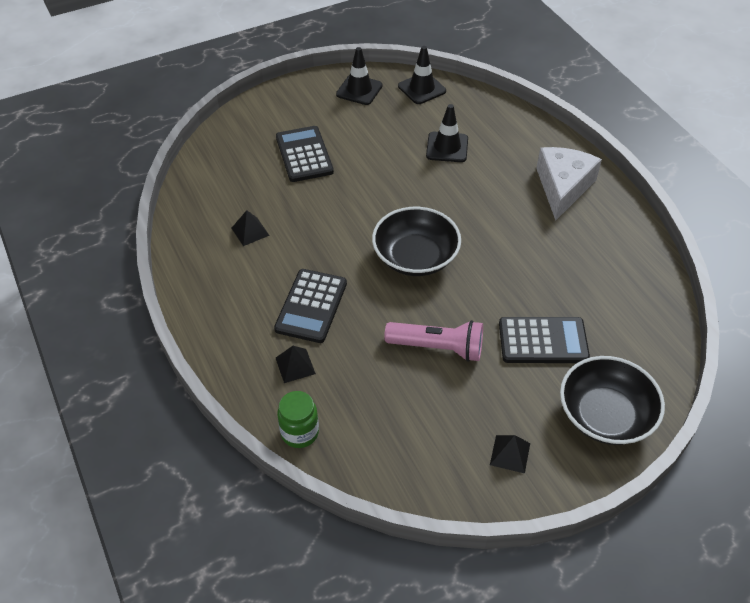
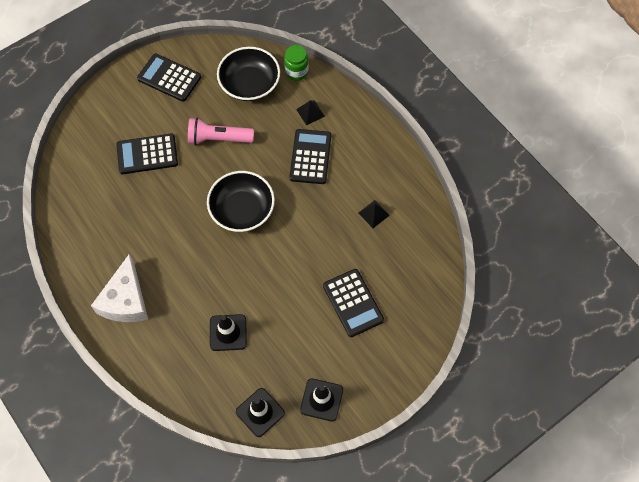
camera: 170 degrees right, 15 degrees up
(510, 454) = (169, 78): black pyramid -> black calculator
(605, 415) = (109, 109): black bowl -> black bowl (249, 84)

